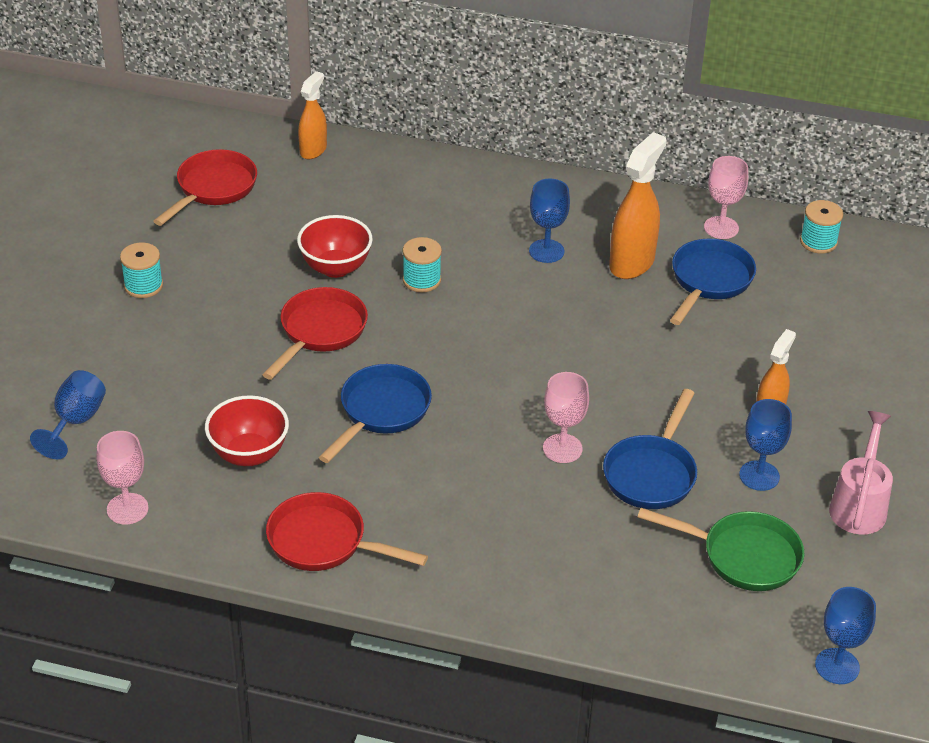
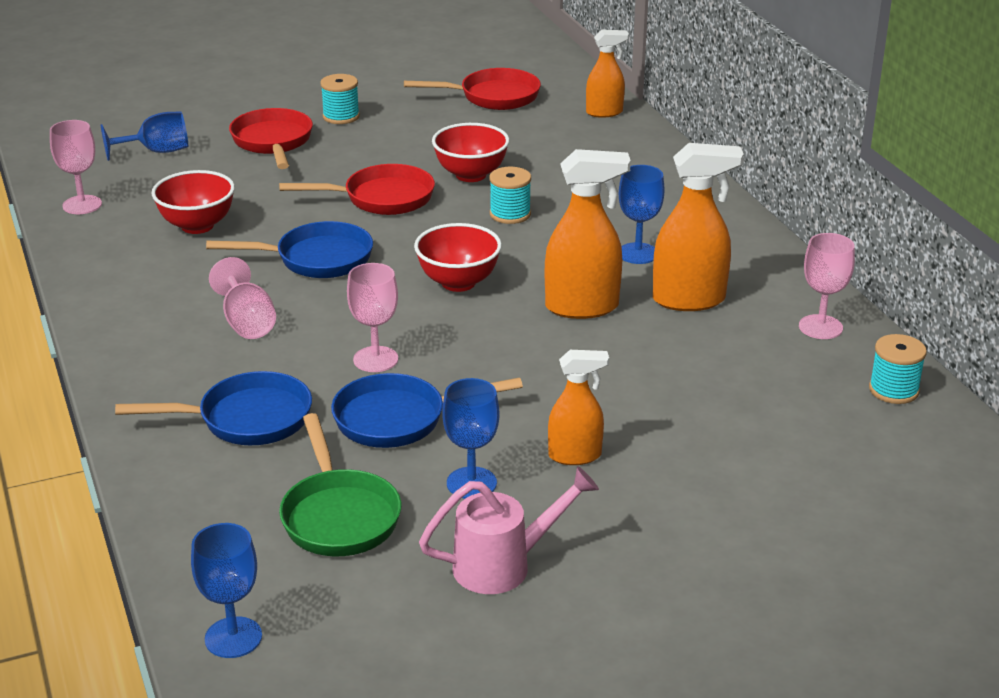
camera: 55 degrees right, 10 degrees down
(324, 542) = (127, 294): red pan -> red pan (273, 142)
(441, 492) = (247, 322): none -> pink goblet
(496, 356) = (458, 282): none -> red bowl
(592, 315) = (582, 307): none -> orange spray bottle
(709, 281) = (727, 349): blue pan -> blue pan (246, 419)

